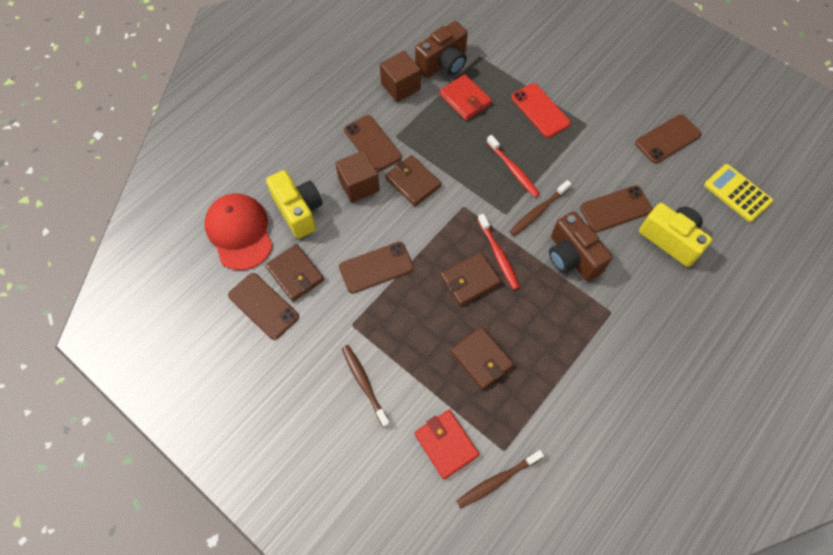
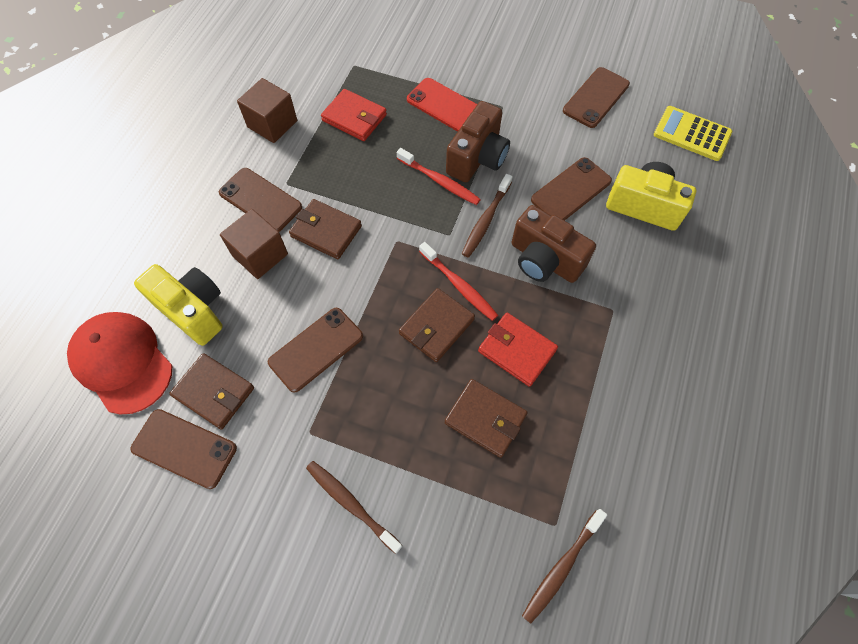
camera: 20 degrees left, 0 degrees up
(443, 63) = (314, 84): brown camera -> brown camera (477, 158)
(446, 444) = (482, 545): red wallet -> red wallet (517, 350)

